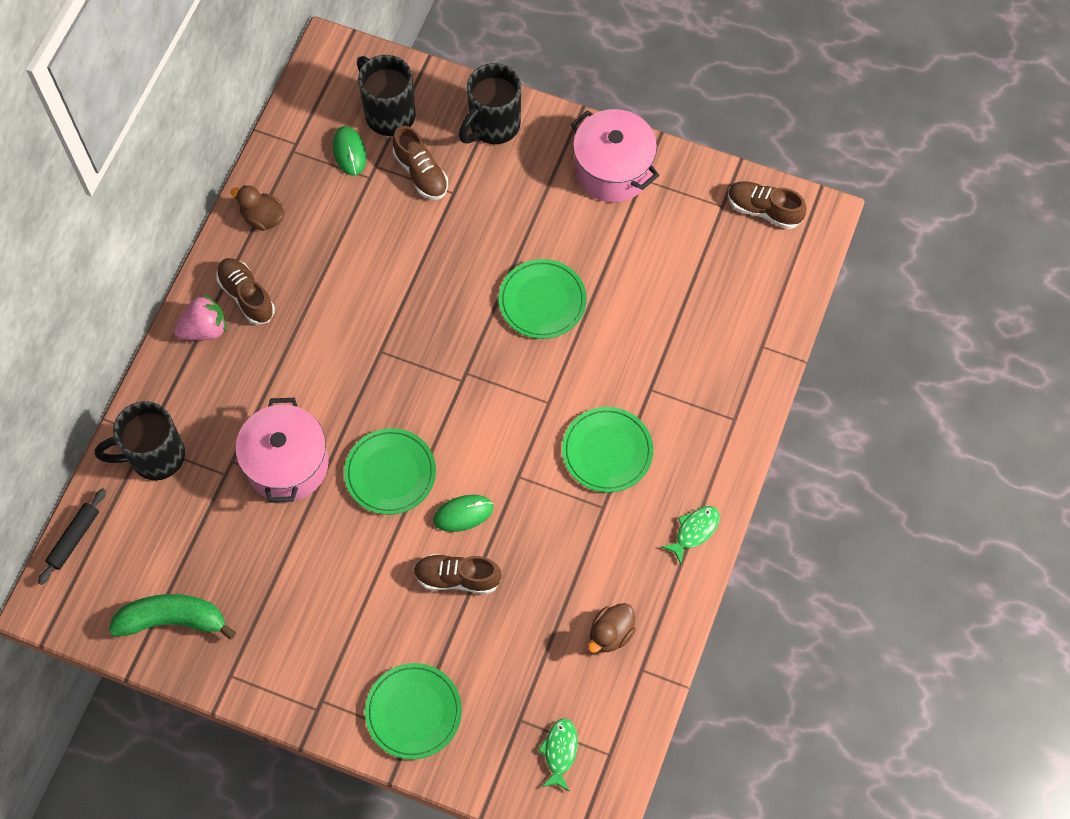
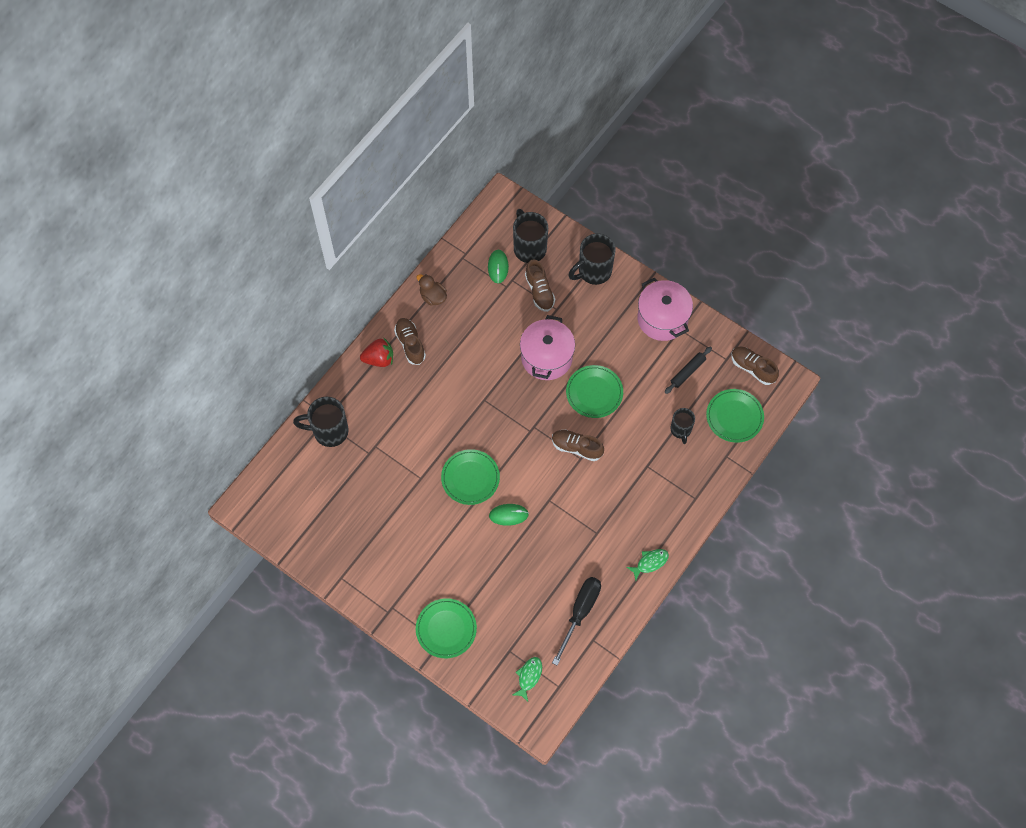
camera: 15 degrees right, 0 degrees up
(74, 538) = (268, 470): black rolling pin -> black rolling pin (687, 372)
(173, 620) = (315, 535): green banana -> none
(204, 329) = (379, 359): pink strawberry -> red strawberry
(287, 464) = (408, 456): pink pot -> pink pot (546, 357)
(457, 578) = (494, 553): brown shoe -> brown shoe (576, 447)
(607, 451) = (609, 498): green plate -> green plate (734, 417)
(610, 634) = (580, 613): brown duck -> black screwdriver
(685, 324) = (681, 430): none -> black mug

